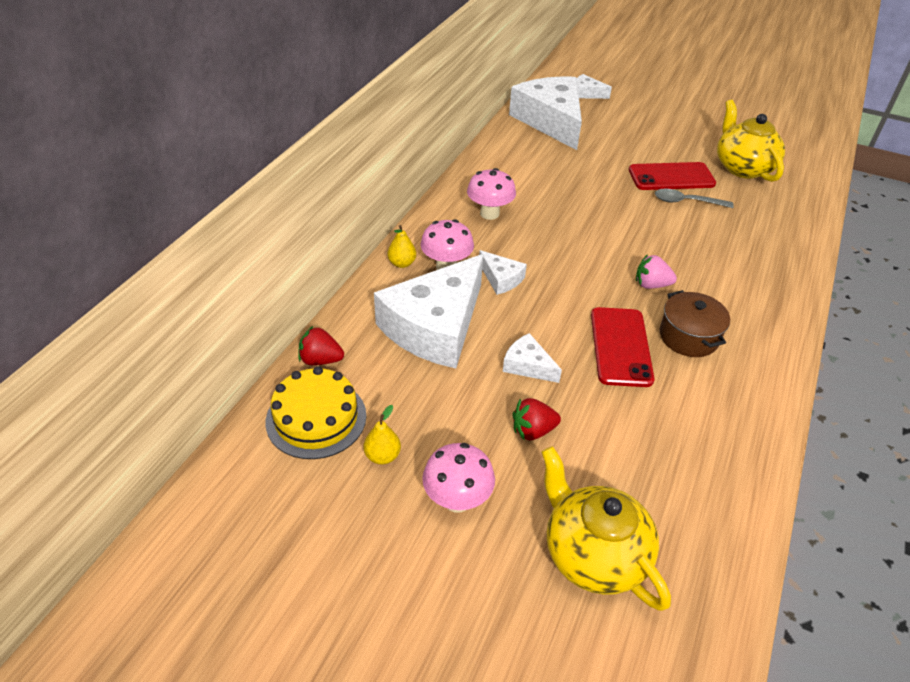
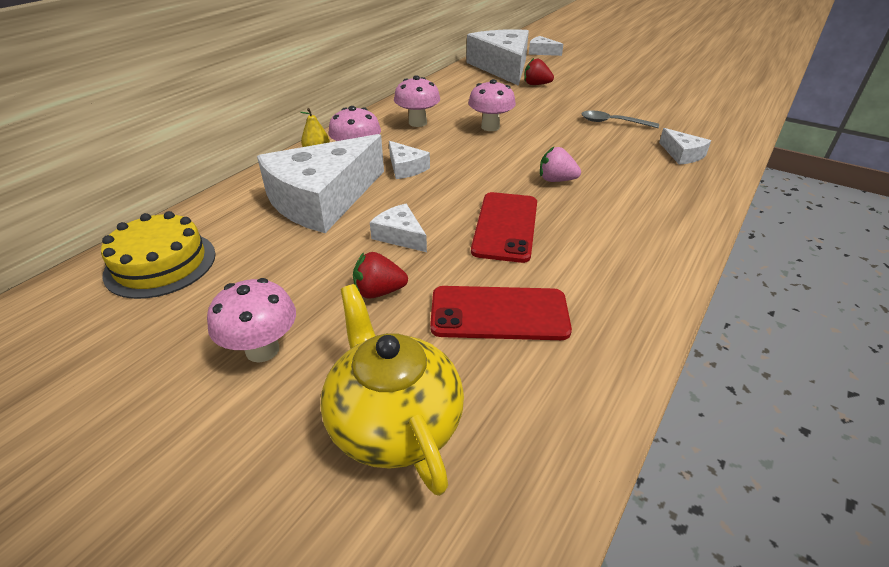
camera: 10 degrees right, 5 degrees down
(320, 360) = (196, 218): red strawberry -> red strawberry (536, 84)
(382, 456) = (206, 301): yellow pear -> none
(566, 215) = (490, 127): none -> pink mushroom
(671, 177) = (603, 105): red phone -> red phone (499, 313)
(688, 337) = (582, 223): brown pot -> none
(742, 167) = (676, 102): yellow teapot -> none
(761, 242) = (682, 154): none -> white cheese

